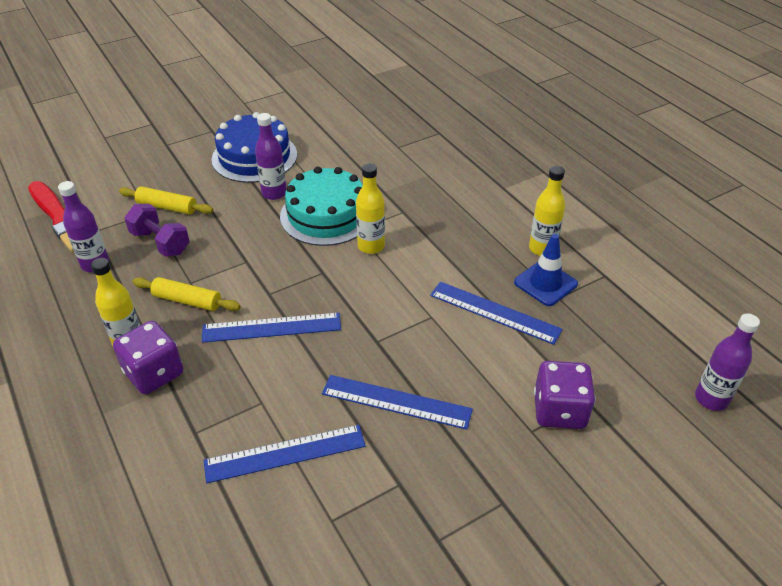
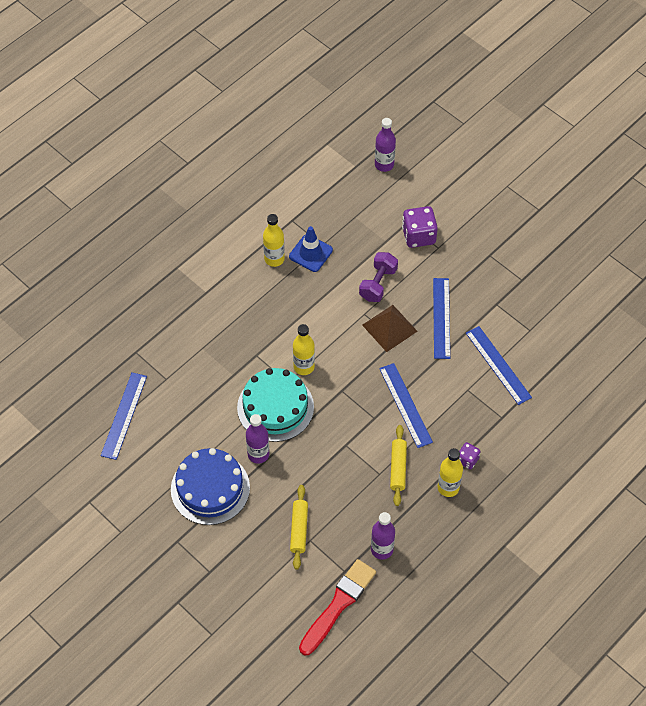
camera: 105 degrees left, 15 degrees up
(154, 373) = (467, 460): purple dice -> purple dice, size x0.56
(160, 242) = (343, 514): purple dumbbell -> purple dumbbell (378, 284)
(399, 338) = (389, 328): none -> brown pyramid
(494, 312) = (348, 278): blue ruler -> blue ruler (124, 415)

